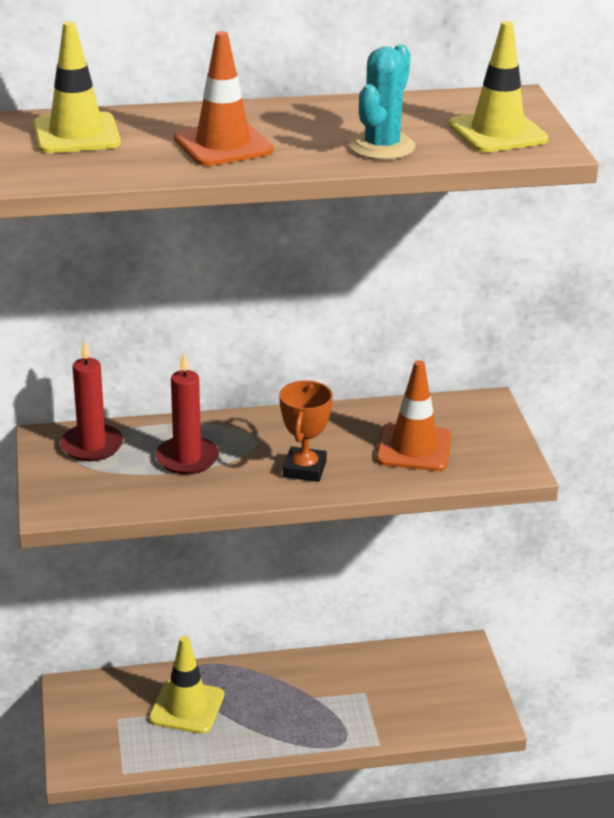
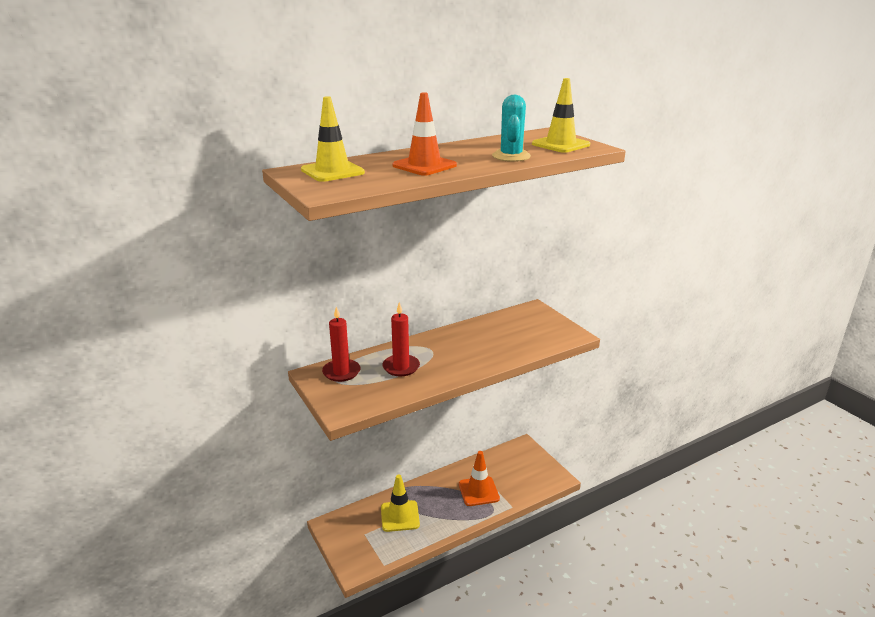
camera: 20 degrees left, 5 degrees down
(304, 469) = (469, 358): orange trophy -> none
(414, 448) = (516, 336): orange traffic cone -> orange traffic cone (478, 491)

